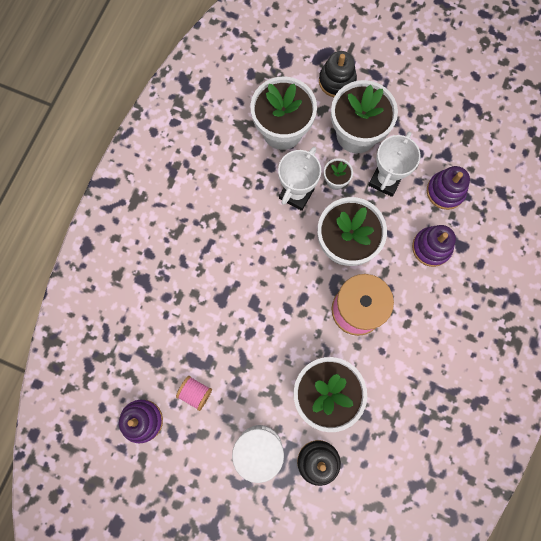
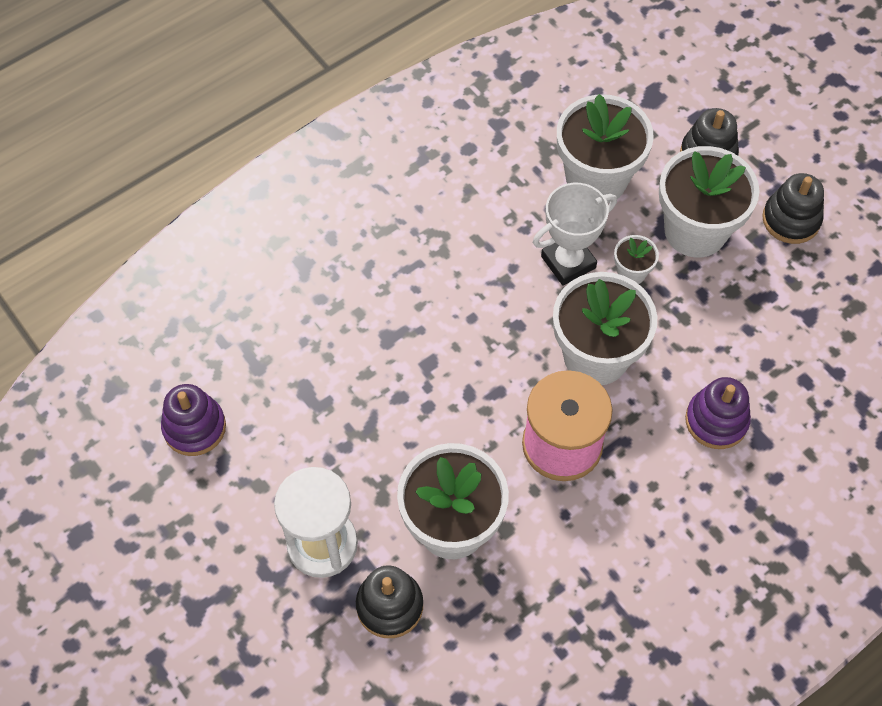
camera: 30 degrees right, 15 degrees down
(195, 393) = (283, 431): pink spool -> none
(385, 180) = (701, 305): white trophy -> none
(405, 98) = (791, 219): none -> black stacking toy
(445, 191) = (779, 360): purple stacking toy -> none

